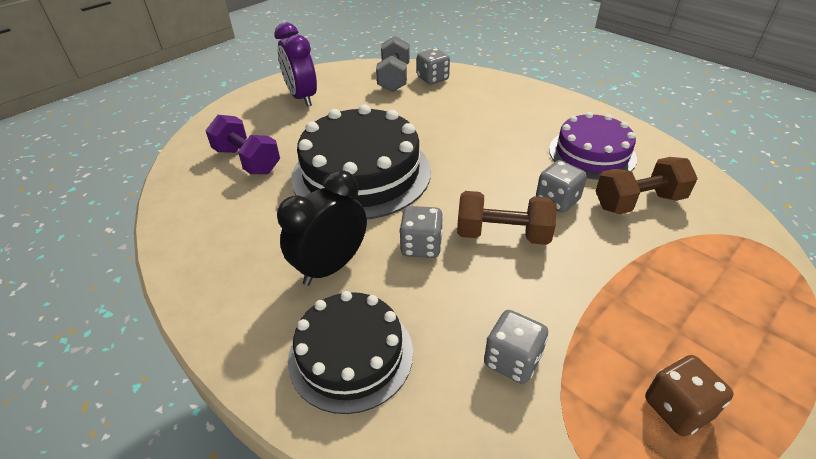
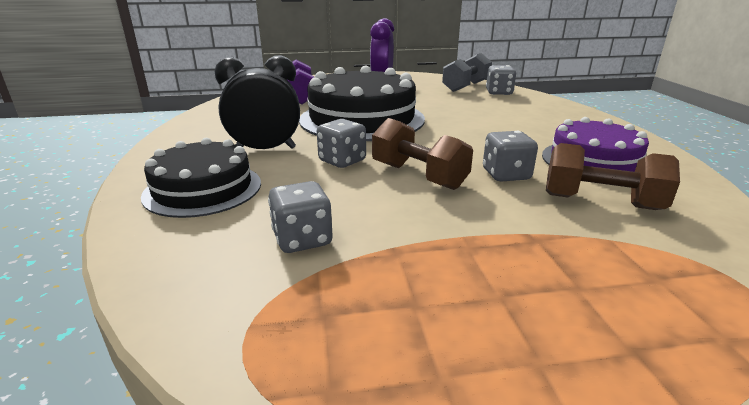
camera: 35 degrees right, 15 degrees down
(677, 408) = (403, 344): brown dice -> none

